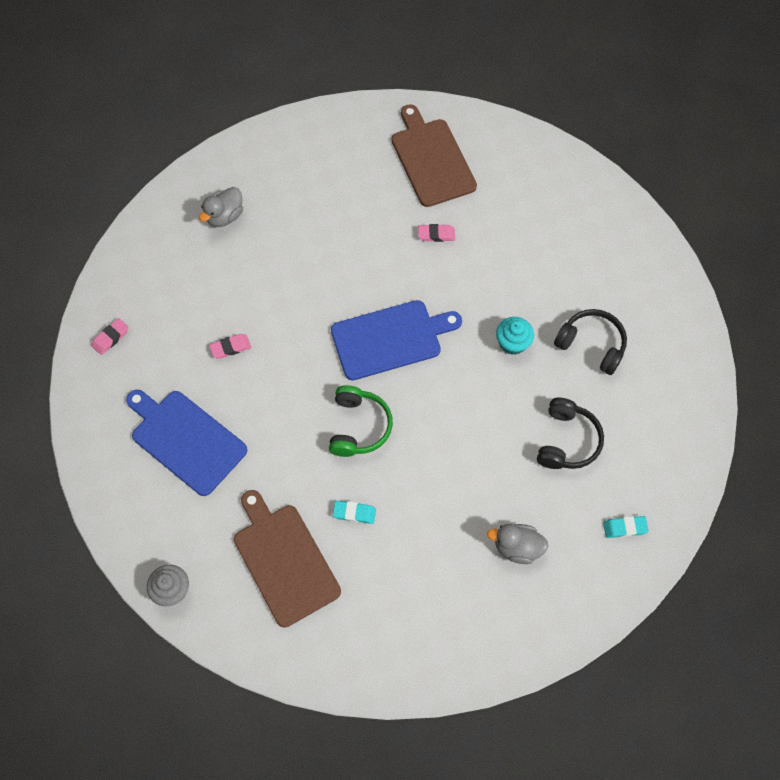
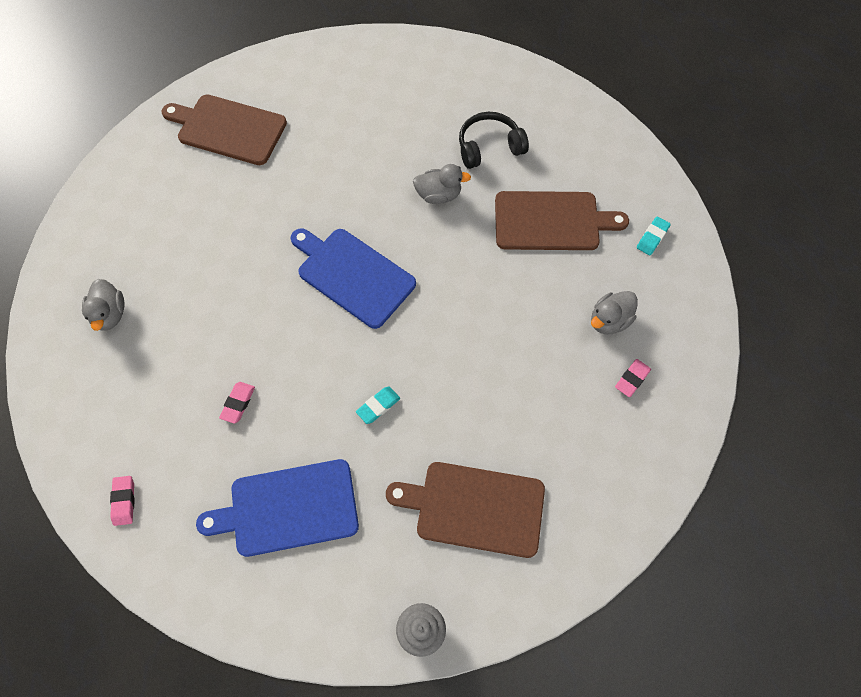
camera: 50 degrees left, 0 degrees up
(354, 513) = (480, 418): turquoise eraser -> turquoise eraser (378, 406)
(358, 426) = (407, 357): green headphones -> none
(390, 339) = (353, 275): blue cutting board -> blue cutting board turned 75 degrees counterclockwise
(436, 235) = (296, 175): pink eraser -> pink eraser (632, 379)
(512, 343) = (438, 195): turquoise cupcake -> grey duck
(567, 441) = (551, 221): black headphones -> brown cutting board

